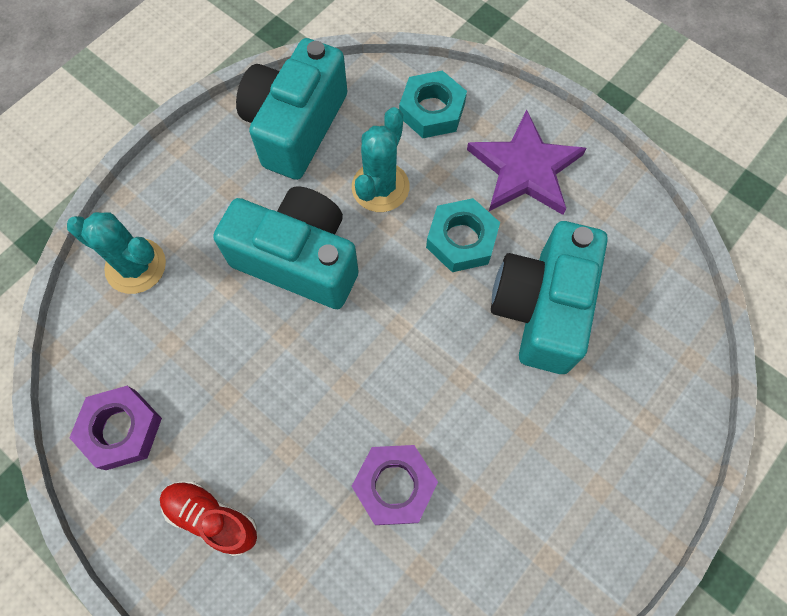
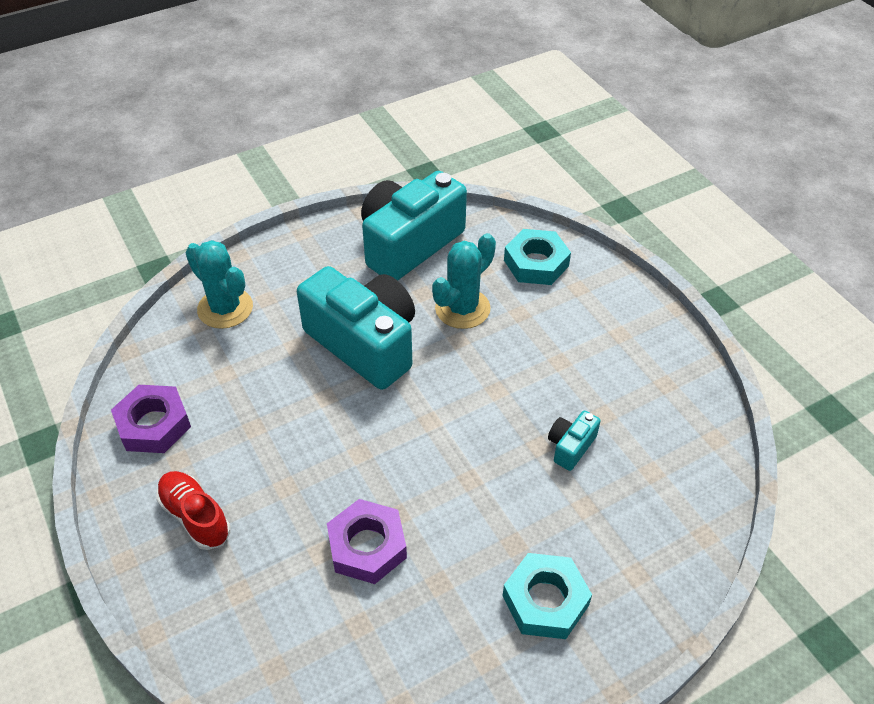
camera: 20 degrees right, 20 degrees down
(461, 239) = (518, 370): turquoise nut -> turquoise nut (545, 600)
(524, 168) = (603, 330): purple star -> none
(541, 308) = (570, 446): turquoise camera -> turquoise camera, size x0.42

